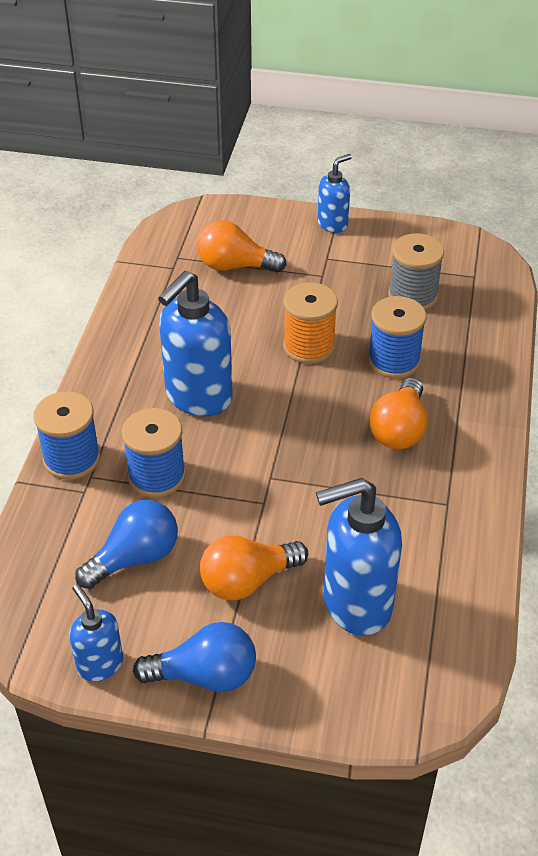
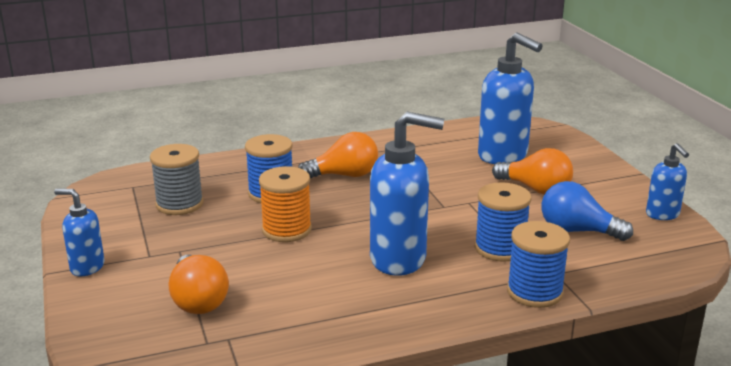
camera: 120 degrees left, 20 degrees down
(100, 664) = (662, 214): blue soap dispenser -> blue soap dispenser turned 45 degrees counterclockwise
(205, 675) = (614, 182): blue light bulb -> none

